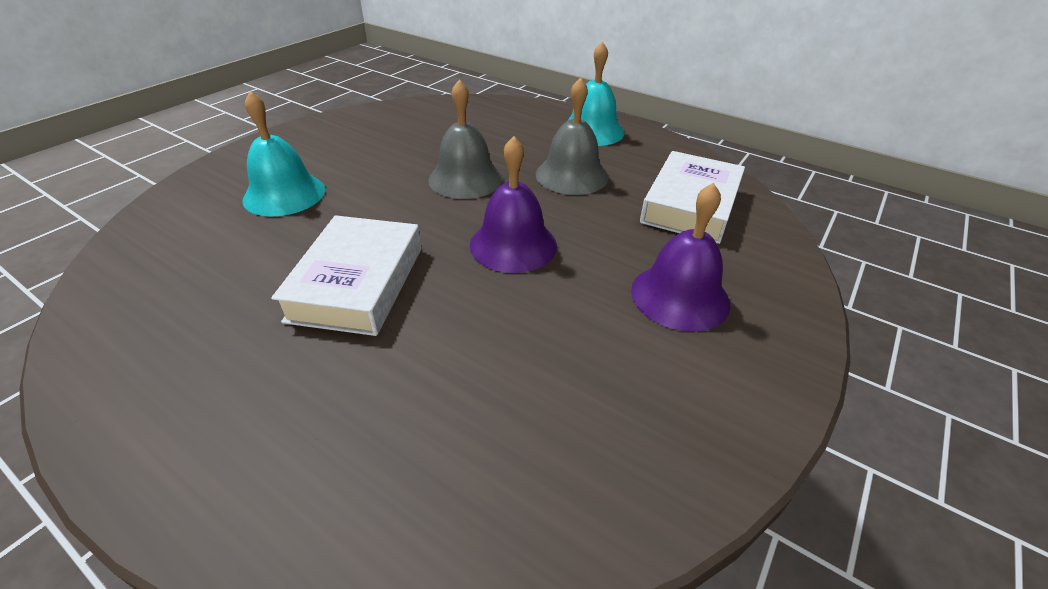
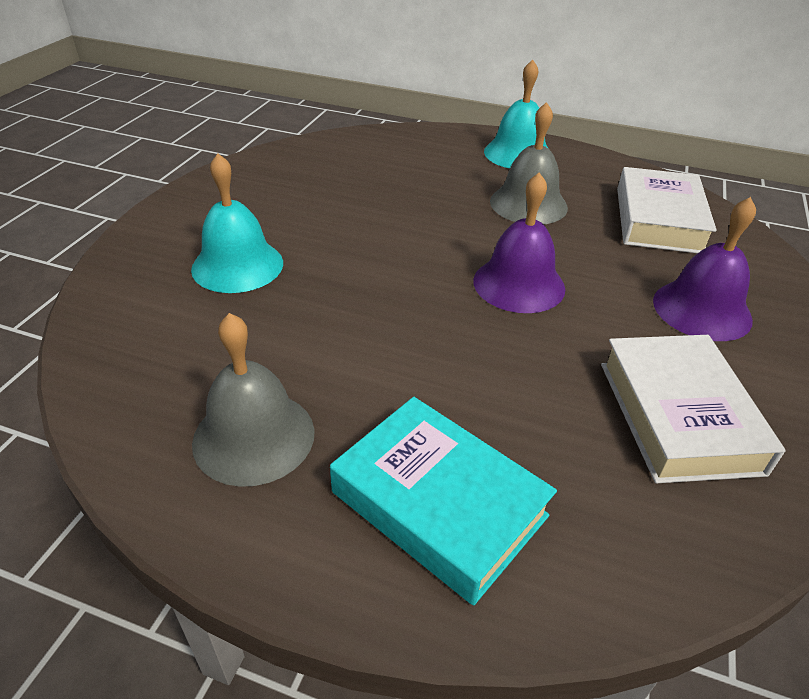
camera: 15 degrees left, 0 degrees up
(296, 433) = (439, 504): none -> turquoise book
(357, 283) = (390, 348): white book -> white book (678, 416)
(465, 179) = (424, 222): grey bell -> grey bell (254, 436)

